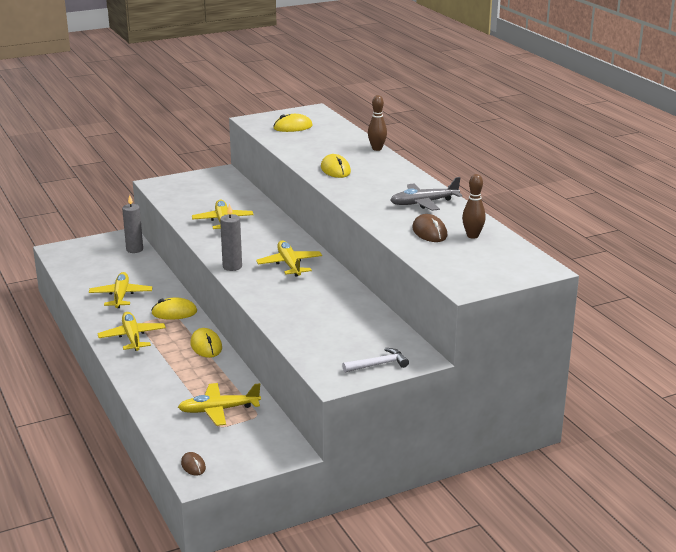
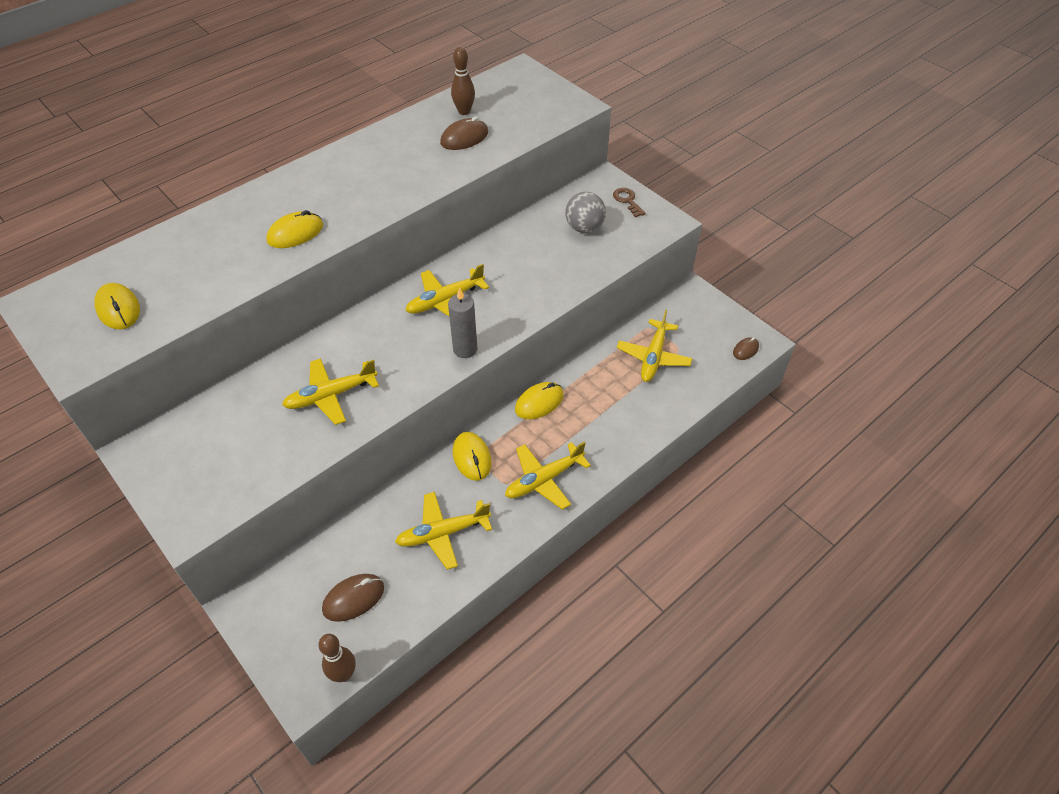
camera: 105 degrees left, 25 degrees up
(100, 265) = (353, 598): none -> brown mouse
(134, 249) = (292, 573): grey candle -> none
(219, 410) = (653, 356): yellow plane -> yellow plane turned 45 degrees clockwise
(348, 335) = (584, 228): none -> grey ball
(377, 149) = (212, 210): brown bowling pin -> brown bowling pin (344, 674)
(378, 364) = (627, 201): white hammer -> brown key
(424, 203) = (387, 150): grey plane -> none

